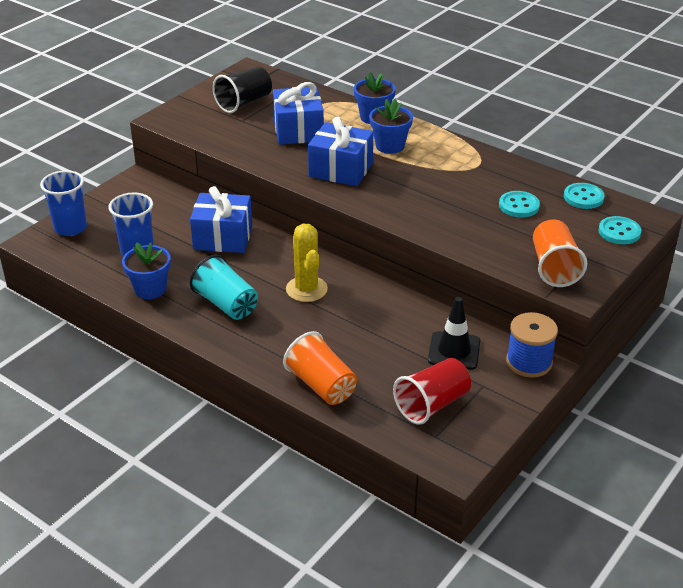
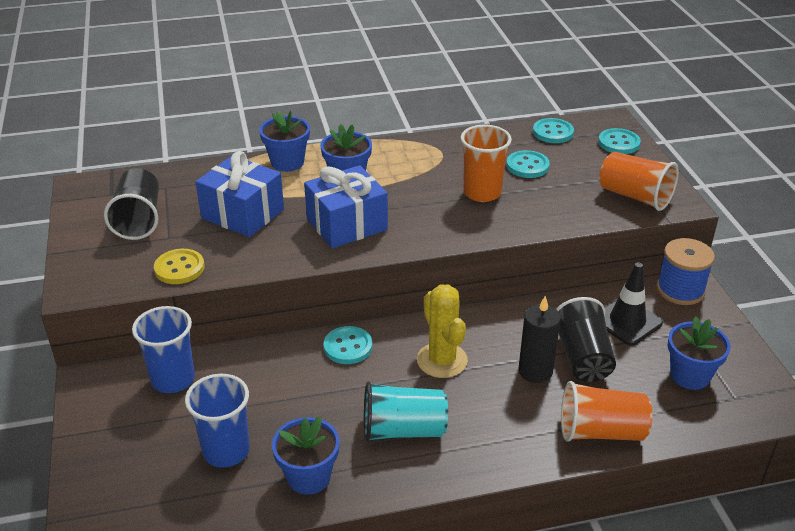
camera: 50 degrees left, 0 degrees up
(70, 228) = (104, 486): blue cup -> blue cup (173, 379)
(220, 138) = (179, 268): none -> yellow button
(223, 237) = (286, 371): blue gift -> none
(272, 248) = (348, 347): none -> turquoise button
(306, 289) = (442, 360): yellow cactus -> yellow cactus turned 45 degrees clockwise
(345, 332) = (535, 371): none -> black candle
(386, 347) = (582, 358): none -> black cup
(432, 404) = (690, 375): red cup -> blue flower pot
(454, 202) = (482, 193): none -> orange cup

